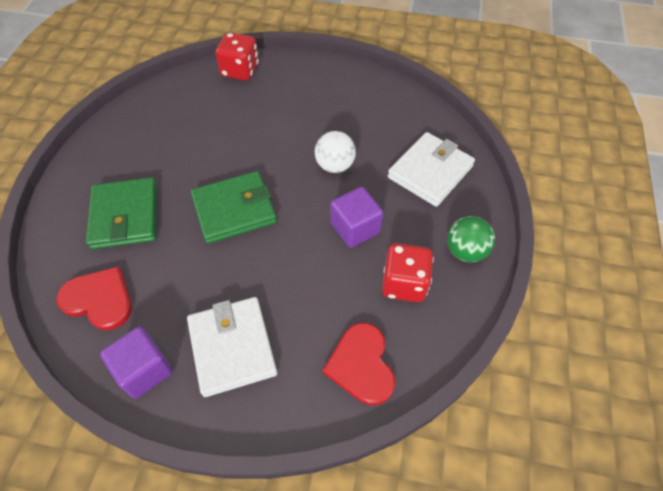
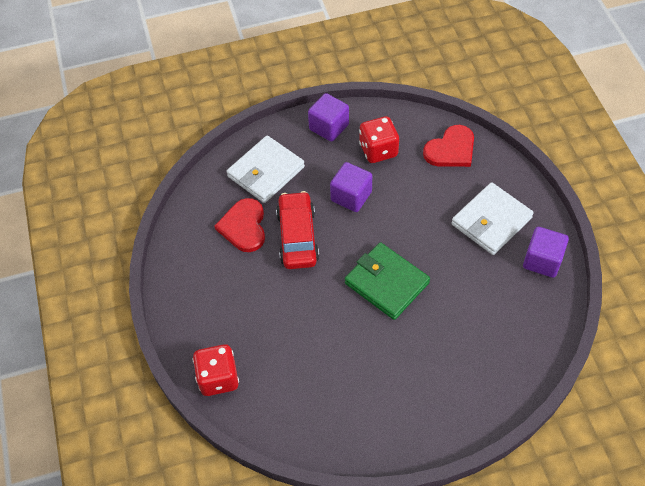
camera: 115 degrees left, 0 degrees up
(99, 299) = (521, 324): red heart -> red heart (244, 226)
(125, 216) = (445, 359): green wallet -> none
(335, 165) = (297, 237): white ball -> red car
(430, 172) = (266, 172): white wallet -> white wallet turned 60 degrees counterclockwise
(465, 251) = (329, 127): green ball -> purple cube

